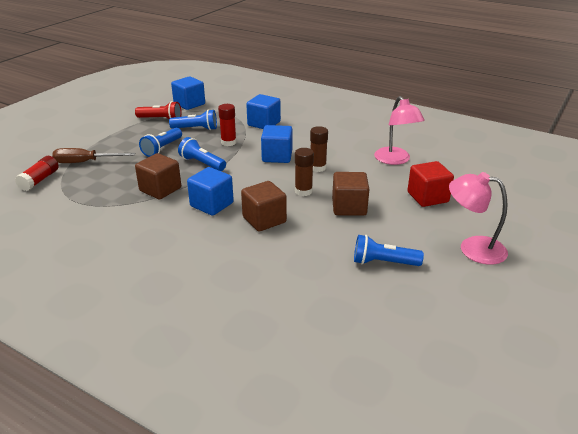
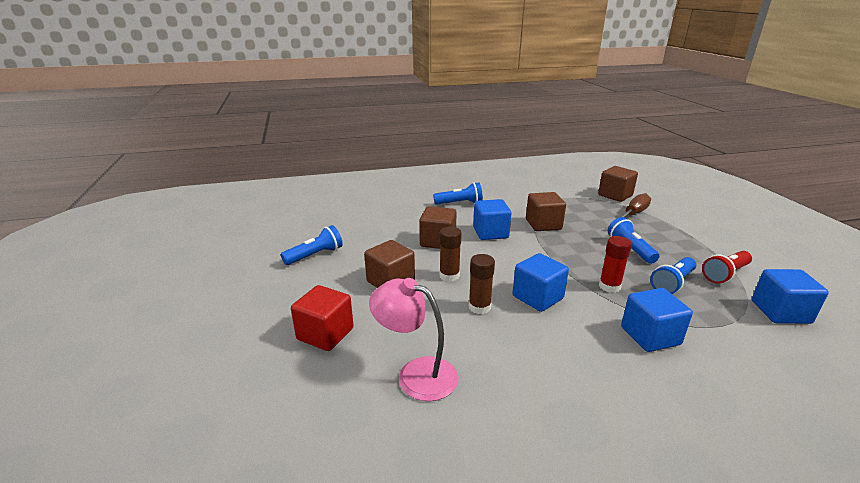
camera: 135 degrees right, 5 degrees down
(39, 180) = (615, 195): red glue stick -> brown cube
(202, 163) = (571, 254): blue flashlight -> blue flashlight (460, 203)
(472, 248) = (245, 299): pink lamp -> none

